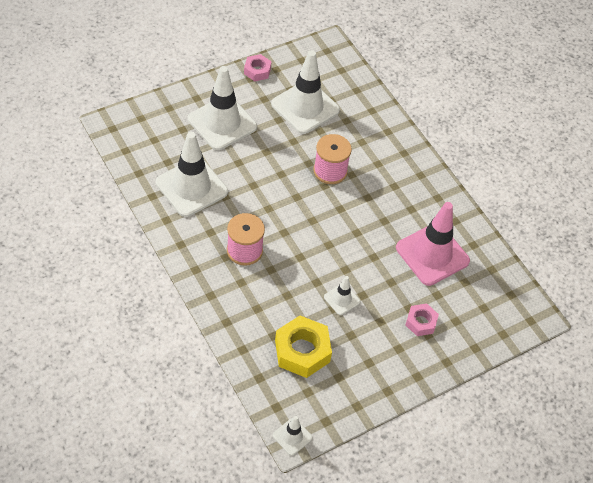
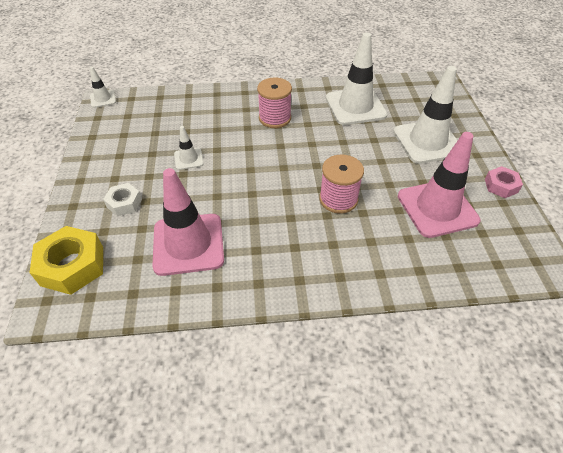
camera: 120 degrees right, 5 degrees down
(302, 351) = (161, 122): yellow nut -> yellow nut (72, 266)
(305, 107) = (437, 208): white traffic cone -> pink traffic cone
(421, 322) = (124, 203): pink nut -> white nut

